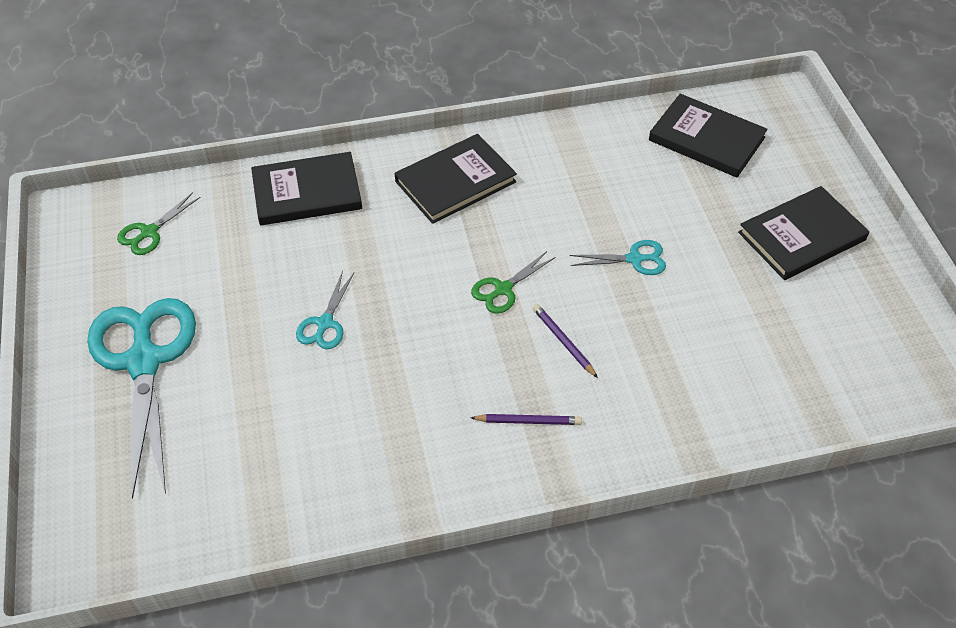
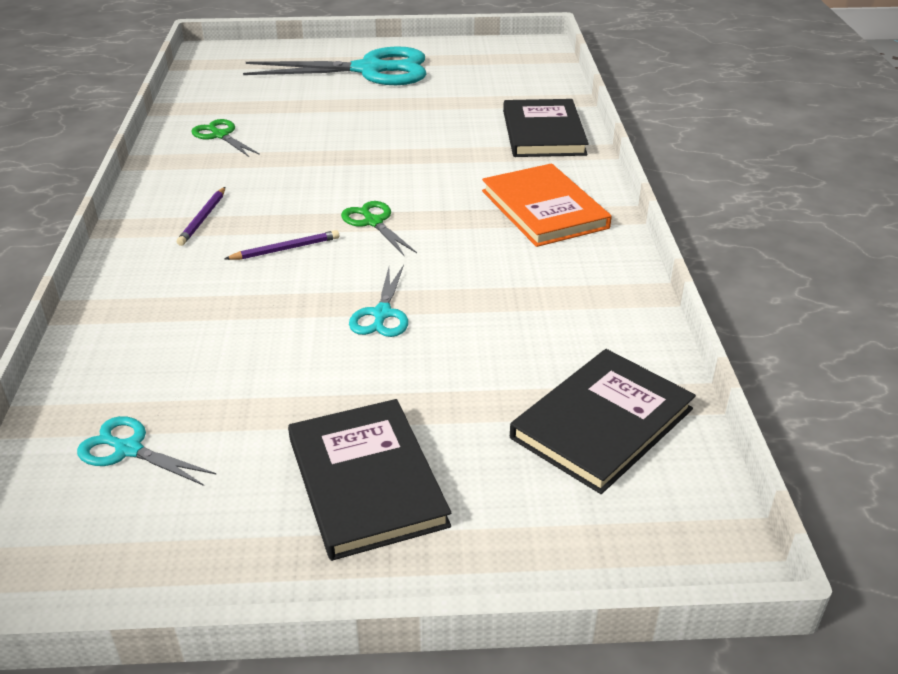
camera: 100 degrees right, 15 degrees down
(149, 232) = (508, 71): green scissors -> green scissors (220, 135)
(325, 323) = (373, 134): turquoise scissors -> turquoise scissors (129, 449)
(455, 181) = (544, 209): black book -> orange book

